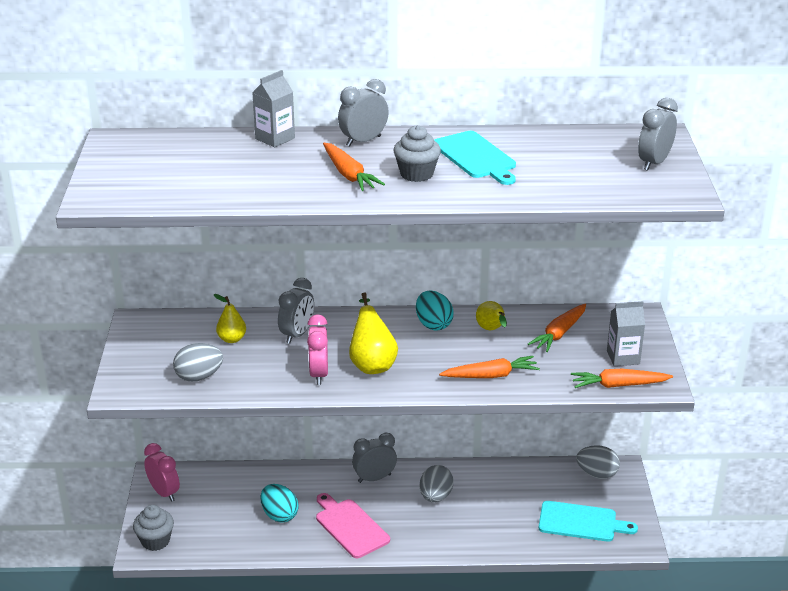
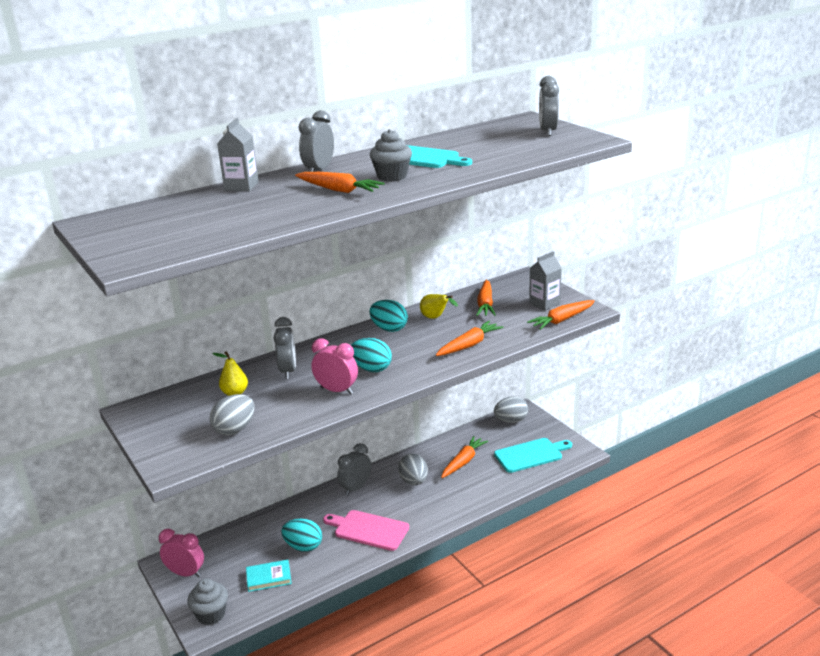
camera: 30 degrees left, 5 degrees down
(227, 531) = (269, 578): none -> turquoise book
(318, 374) = (336, 390): pink clock -> pink clock turned 150 degrees clockwise
(372, 364) = (371, 369): yellow pear -> turquoise egg
(503, 498) = (463, 462): none -> orange carrot

